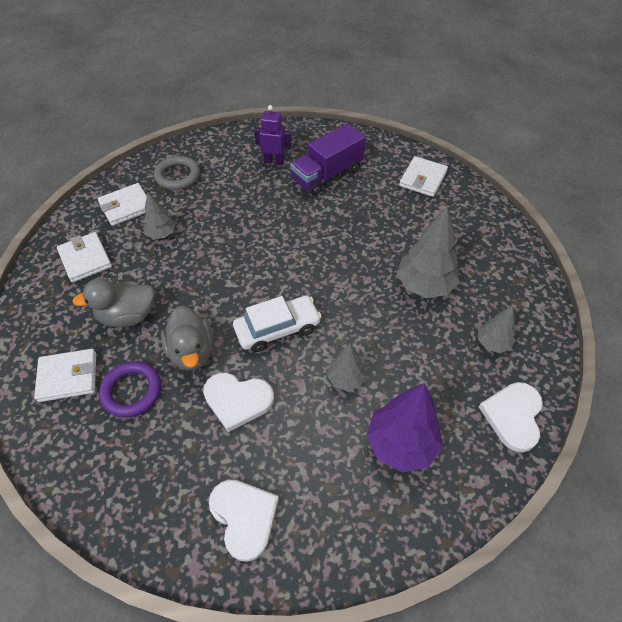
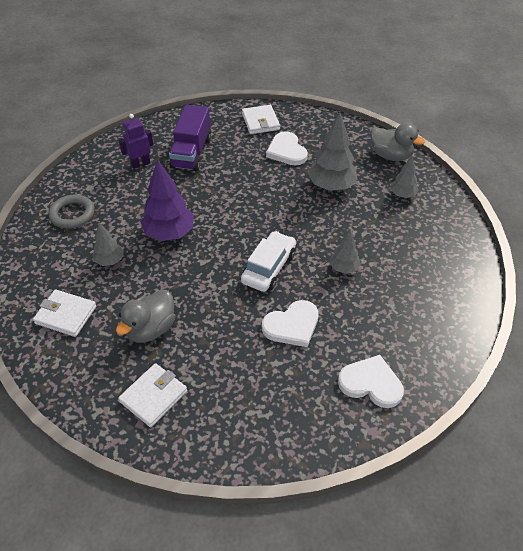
camera: 40 degrees left, 5 degrees down
(126, 207) = (54, 259): white wallet -> none
(131, 391) = (213, 371): purple ring -> none
(191, 351) = (227, 319): grey duck -> grey duck (390, 156)
(401, 444) = (412, 281): purple tree -> purple tree (169, 233)
(513, 416) = (452, 226): white heart -> white heart (286, 151)

